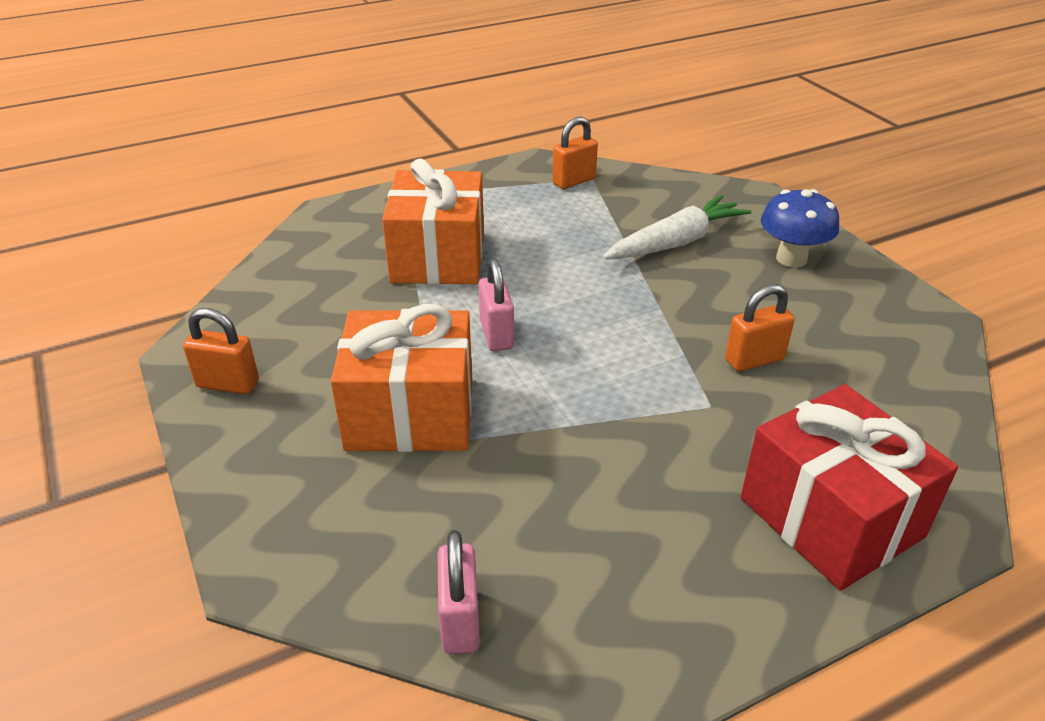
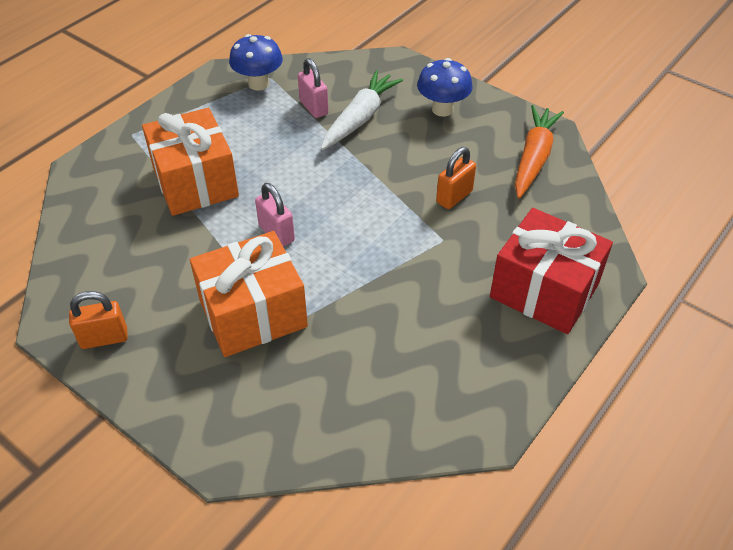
camera: 25 degrees left, 10 degrees up
(460, 621) = (368, 437): pink padlock -> pink padlock (314, 107)
(574, 181) = (258, 84): orange padlock -> blue mushroom
(896, 345) = (533, 158): none -> orange carrot

